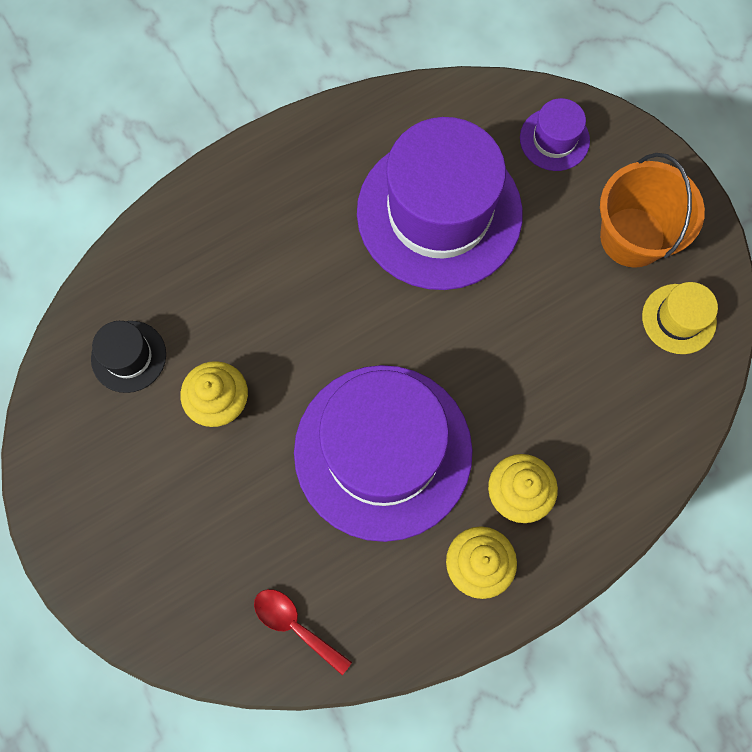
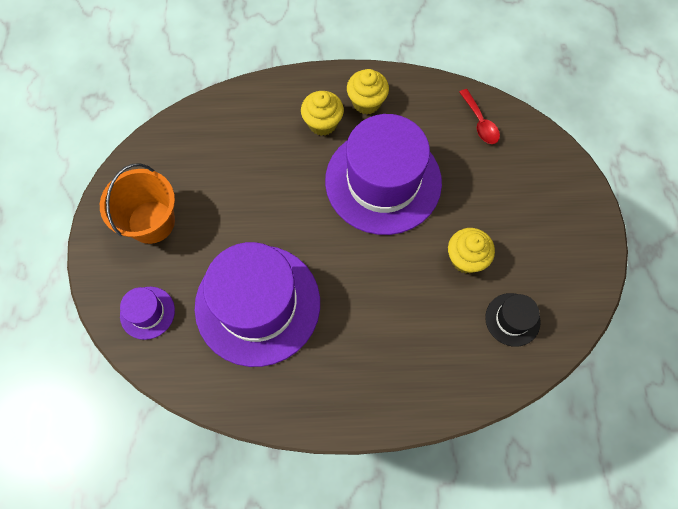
camera: 150 degrees left, 5 degrees down
(679, 319) = (165, 162): yellow hat -> none

